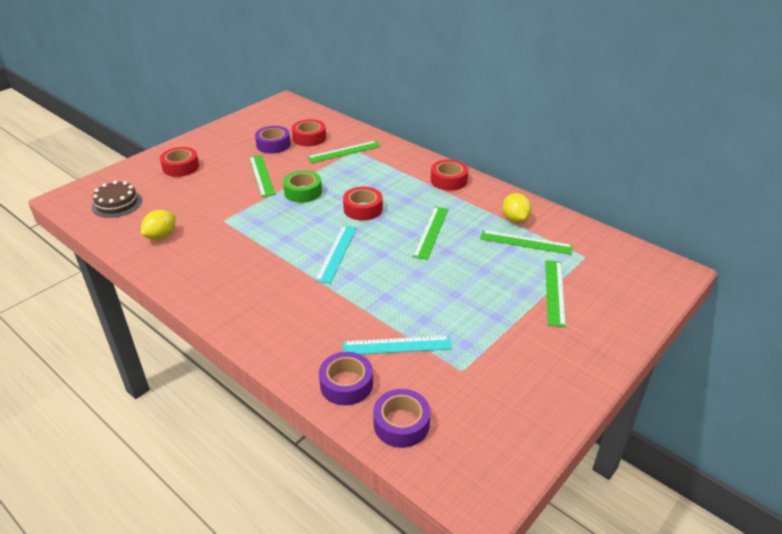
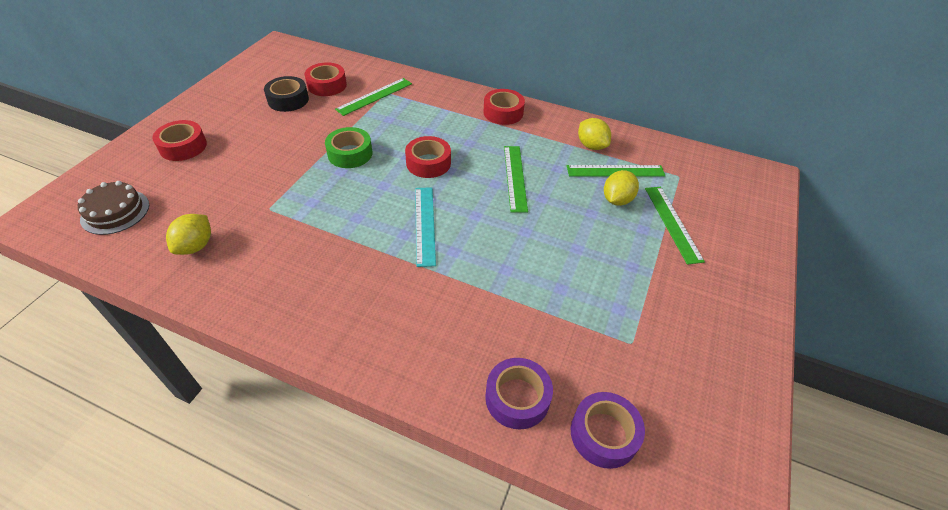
camera: 20 degrees left, 10 degrees up
(261, 175) = (291, 141): green ruler -> none
(273, 145) = (288, 100): purple tape -> black tape
(397, 345) = (548, 329): turquoise ruler -> none
(513, 265) = (617, 200): none -> yellow lemon

